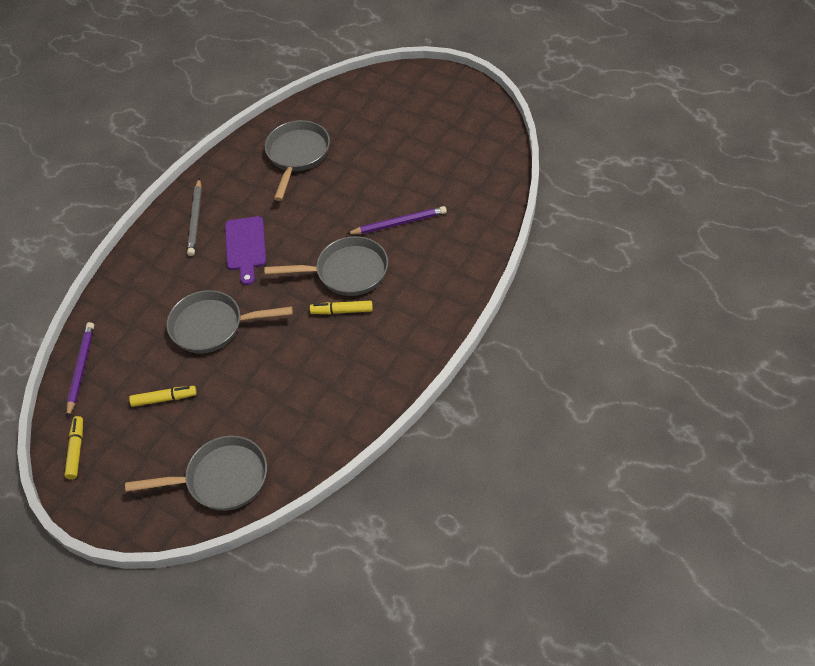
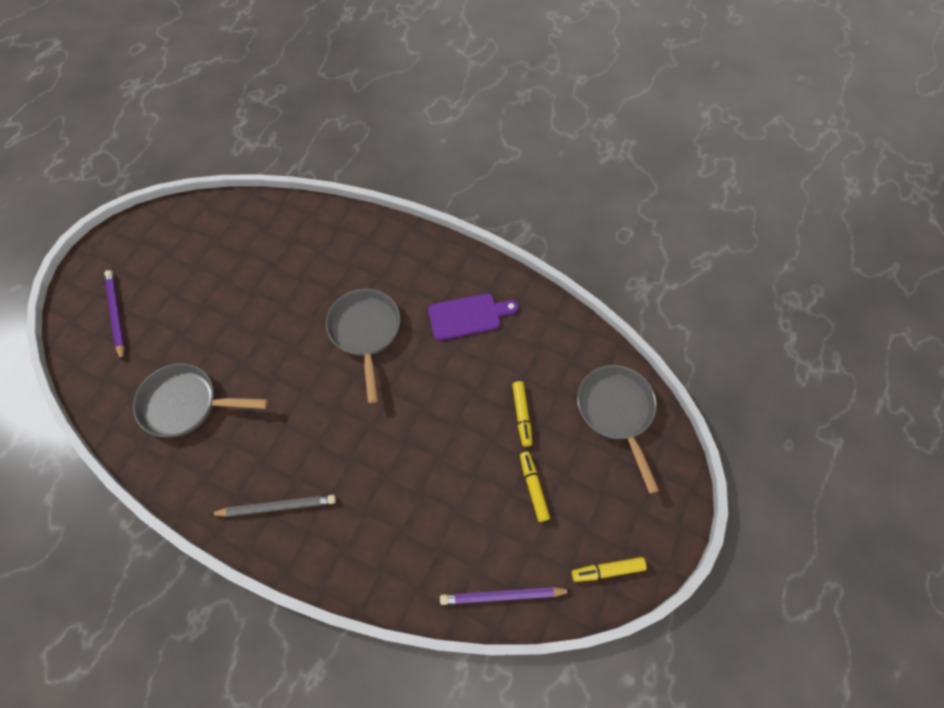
camera: 100 degrees left, 10 degrees up
(212, 326) = (437, 455): grey pan -> none
(245, 247) = (325, 439): purple cutting board -> purple cutting board (468, 316)
(342, 311) = (415, 331): yellow marker -> yellow marker (522, 415)
(399, 223) = (303, 291): purple pencil -> purple pencil (116, 314)

